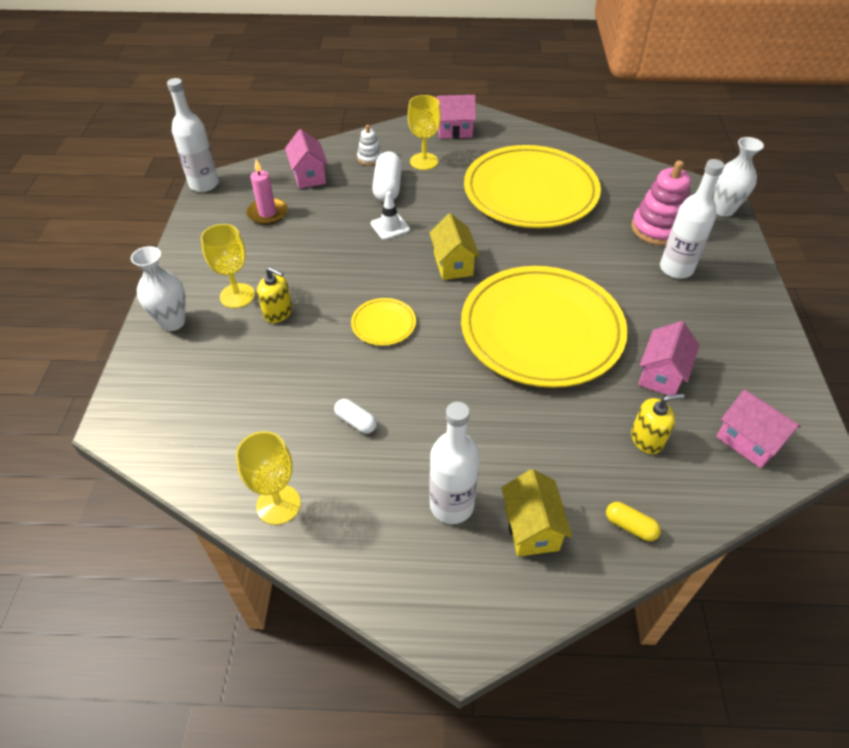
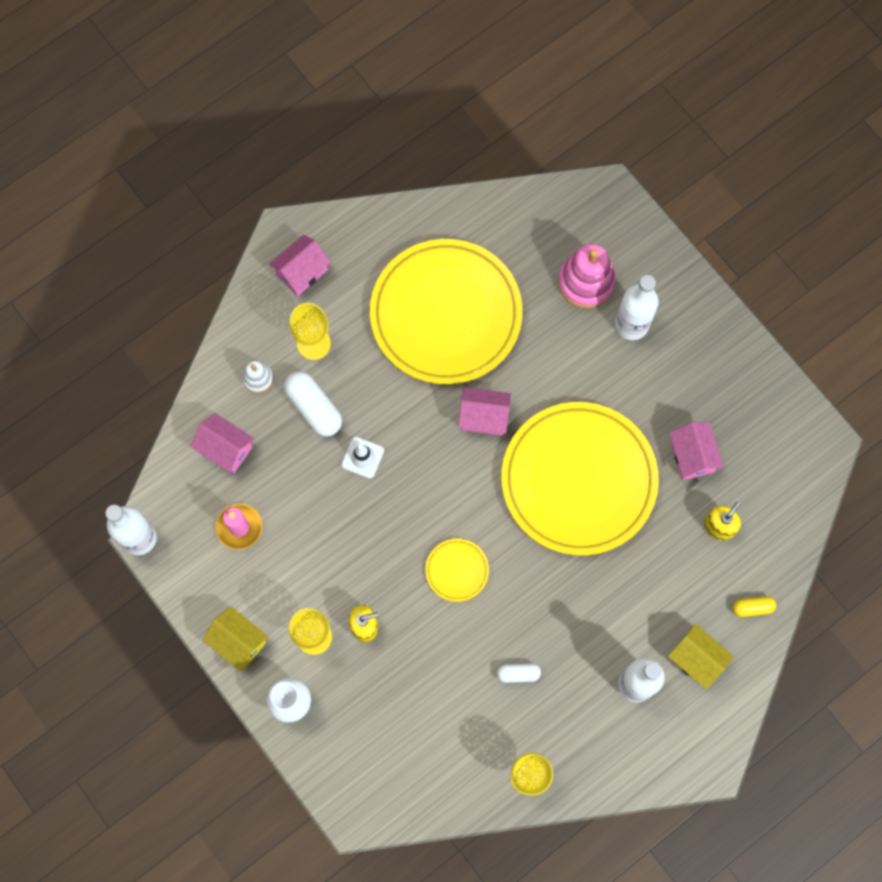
camera: 40 degrees left, 25 degrees up
(453, 264) = (454, 461): yellow house -> yellow house (239, 642)
(723, 210) = (623, 211): white vase -> none
(748, 441) = (783, 475): pink house -> pink house (484, 417)

